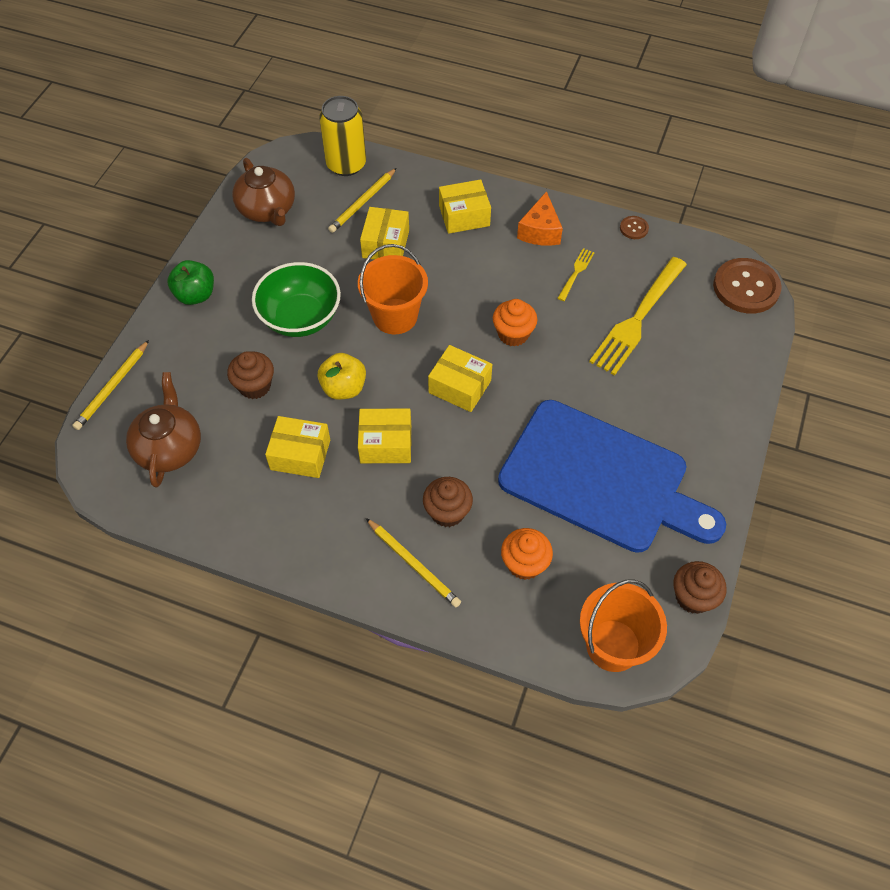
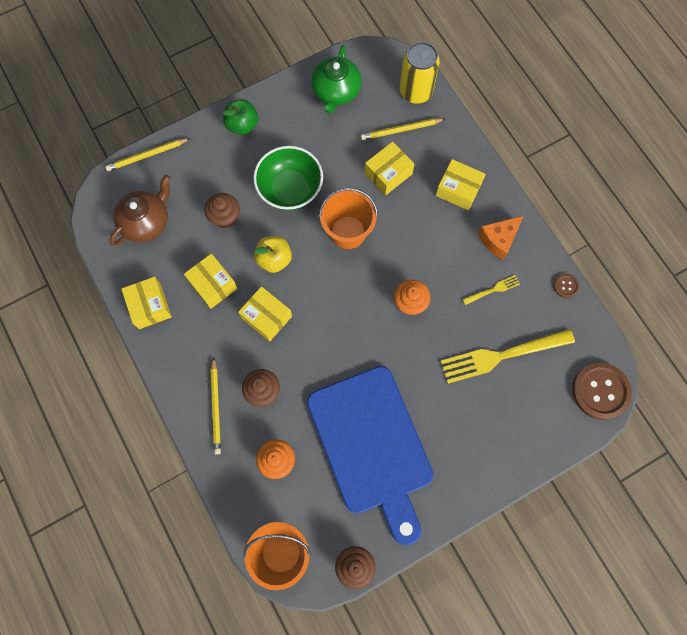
camera: 40 degrees right, 15 degrees up
(267, 210) = (336, 91): brown teapot -> green teapot
(459, 387) = (343, 313): yellow box -> yellow box (149, 306)

